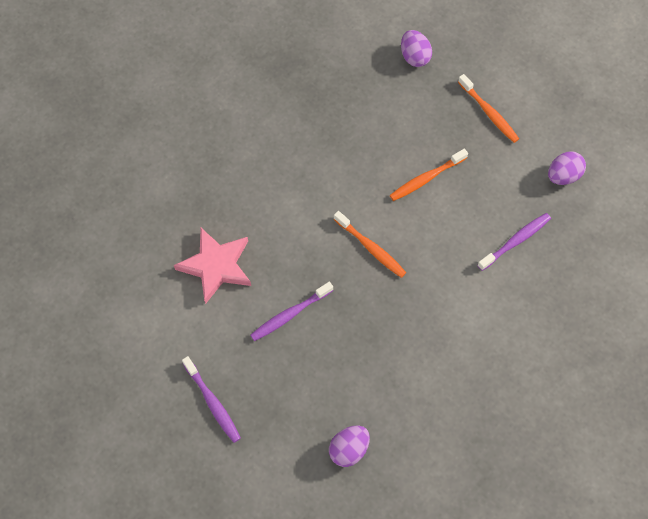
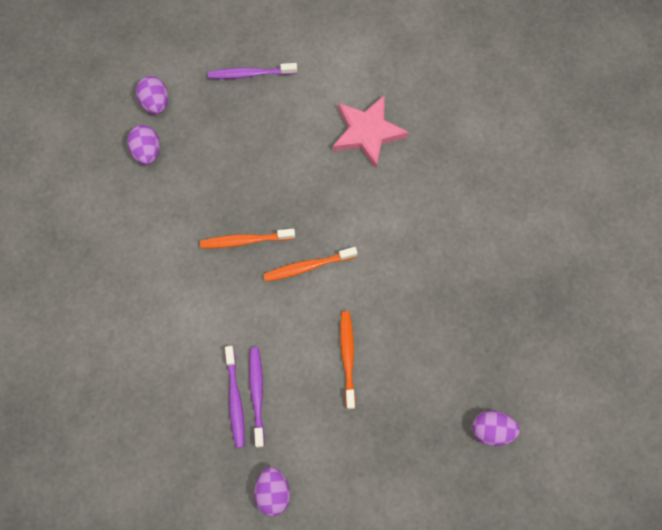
camera: 120 degrees right, 5 degrees up
(290, 314) = (287, 167): purple toothbrush -> purple toothbrush (257, 394)
(294, 474) = (155, 102): none -> purple egg
(489, 113) = (385, 465): orange toothbrush -> orange toothbrush (245, 240)

